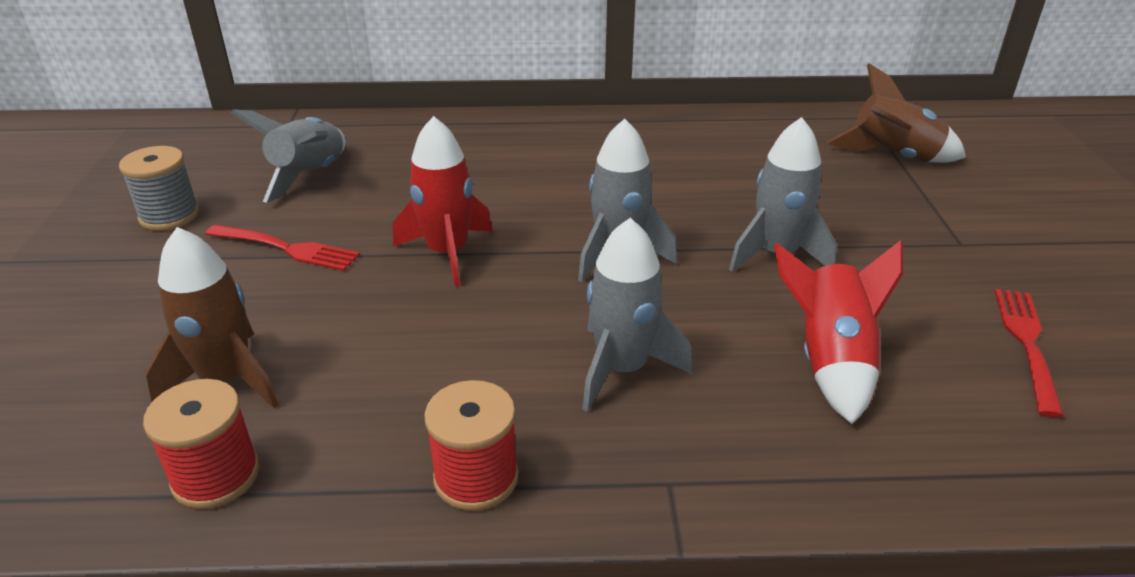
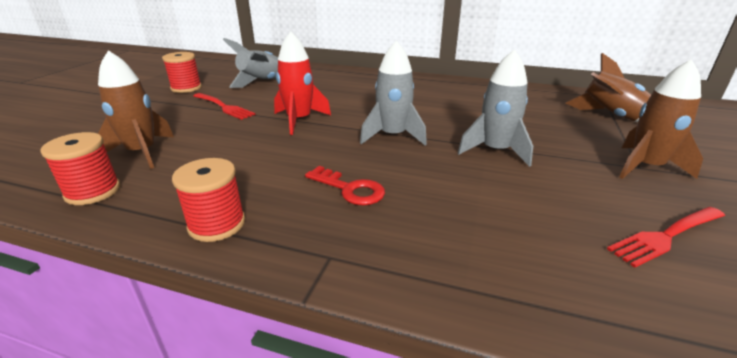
camera: 20 degrees right, 5 degrees down
(169, 216) = (186, 88): grey spool -> red spool
(622, 369) = (350, 189): grey rocket -> red key
(830, 361) = (494, 213): red rocket -> none
(968, 242) = (645, 167): none -> brown rocket
(1027, 344) = (666, 235): red fork -> red fork turned 150 degrees counterclockwise

